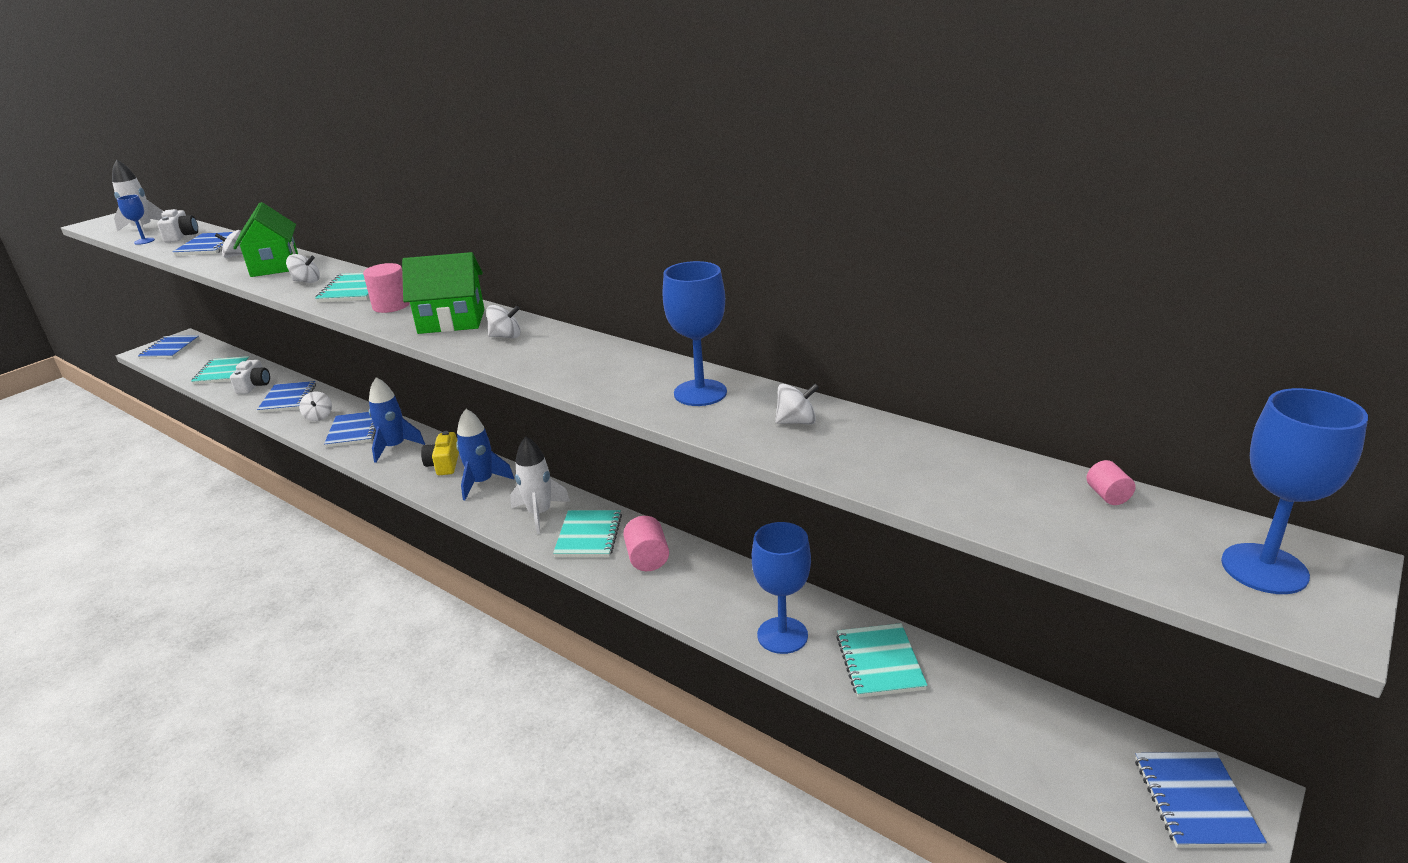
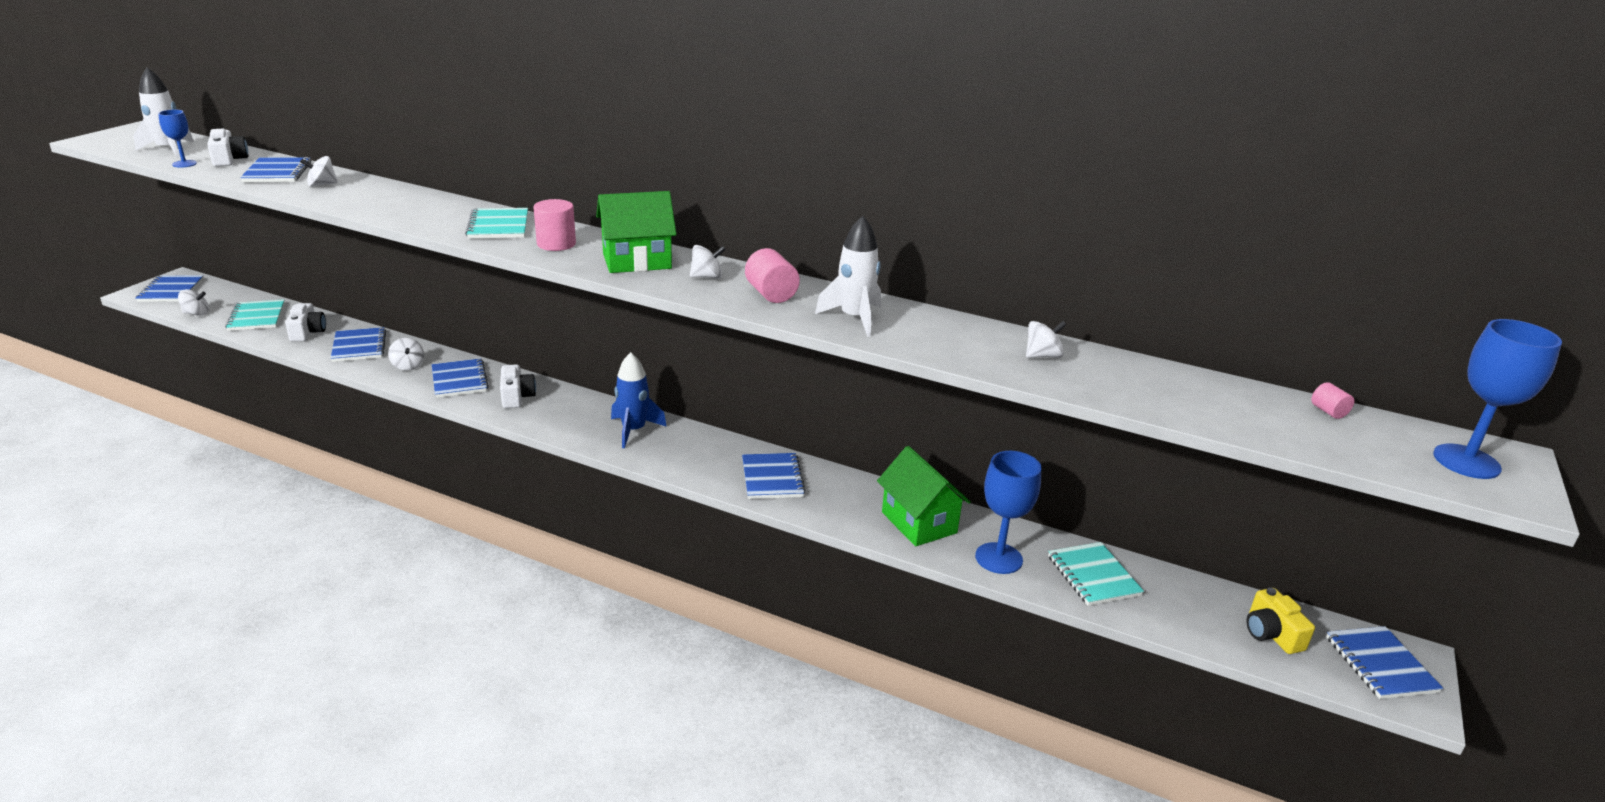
camera: 15 degrees left, 0 degrees up
(275, 266) = (381, 198): green house -> green house (919, 522)
(306, 281) = (435, 216): white spinning top -> white spinning top (196, 313)
(395, 447) = (517, 396): blue rocket -> white camera
(444, 464) = (582, 413): yellow camera -> yellow camera (1271, 634)
(540, 513) = (711, 459): white rocket -> white rocket (854, 318)
(588, 536) = (772, 478): turquoise notebook -> blue notebook
(647, 558) = (841, 497): pink cylinder -> pink cylinder (771, 294)
(700, 393) = (938, 331): blue goblet -> none

